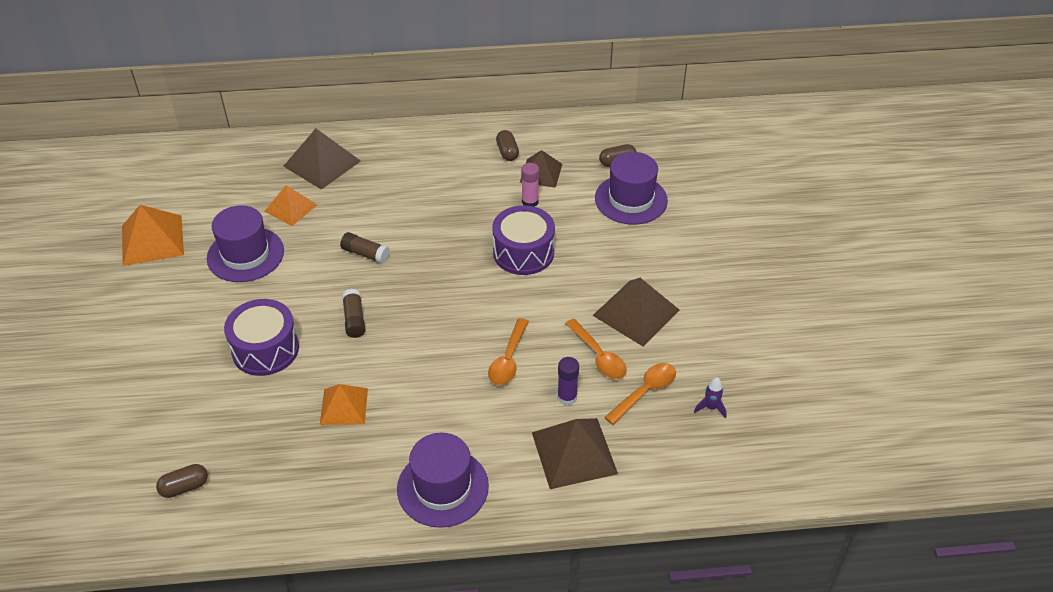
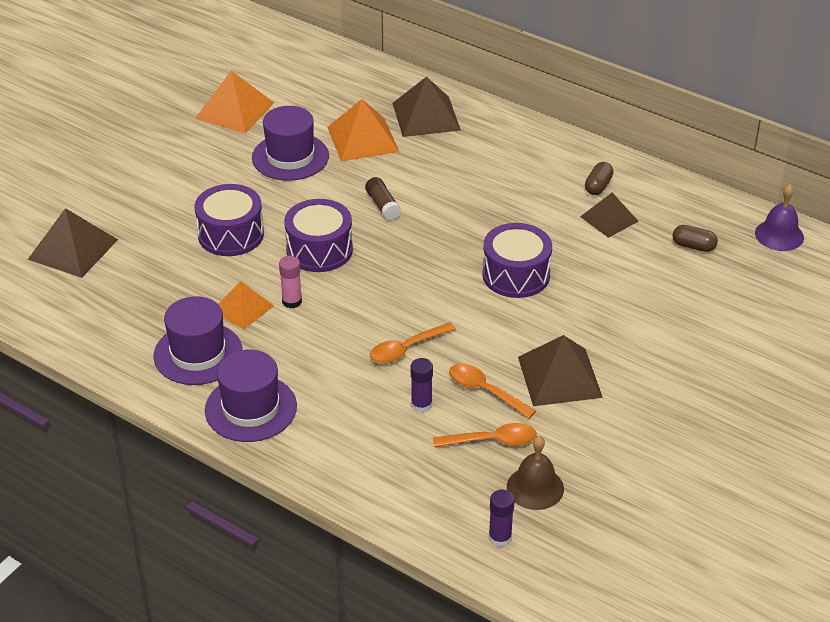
camera: 40 degrees right, 5 degrees down
(184, 487) = (78, 296): brown capsule -> none
(291, 208) = (363, 139): orange pyramid -> orange pyramid, size x1.52
(354, 319) = (319, 250): brown glue stick -> purple drum
(530, 202) = (570, 237): pink glue stick -> pink glue stick (292, 301)
(574, 453) = (379, 448): brown pyramid -> brown pyramid (73, 249)
(598, 356) = (485, 391): orange spoon -> orange spoon turned 120 degrees clockwise
(631, 199) = (668, 284): purple hat -> purple hat (198, 354)
(660, 124) = (779, 235): none -> purple bell
(710, 408) = (535, 487): purple rocket -> brown bell
(730, 463) = (500, 538): none -> purple glue stick

